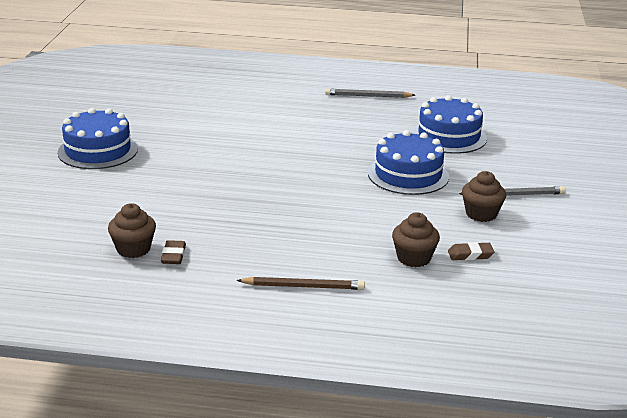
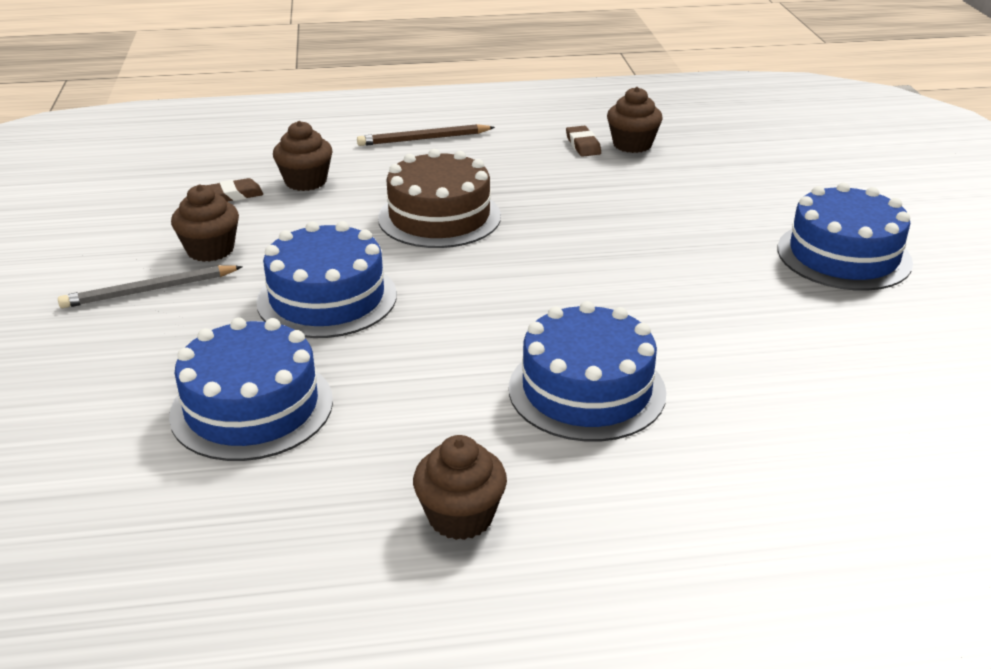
camera: 165 degrees right, 5 degrees up
(294, 120) = (587, 390): none -> blue cake
(323, 212) = (439, 217): none -> brown cake
(368, 96) = (460, 516): grey pencil -> brown cupcake

